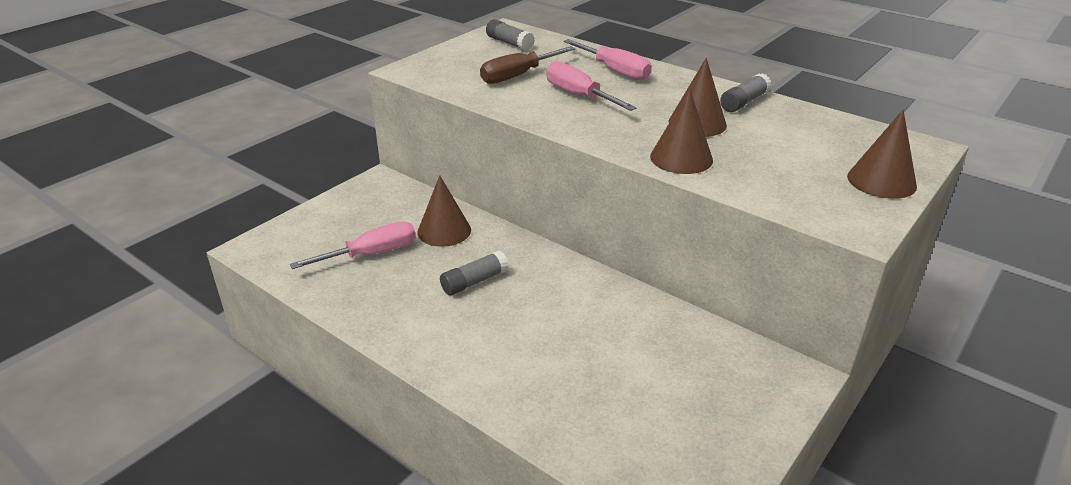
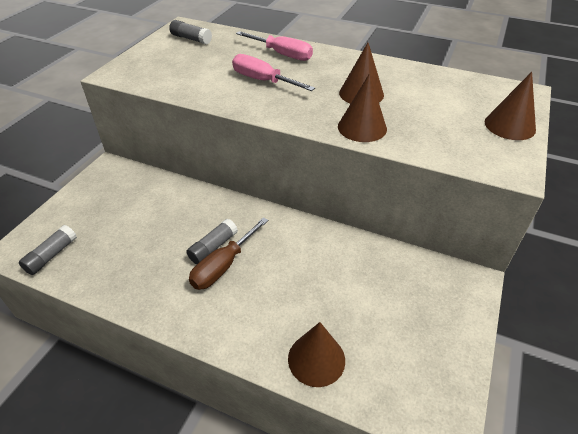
camera: 15 degrees left, 10 degrees up
(370, 254) = (121, 238): pink screwdriver -> none
(444, 231) = (175, 205): brown cone -> brown cone (316, 359)
(518, 76) = (208, 68): brown screwdriver -> brown screwdriver (224, 265)
(744, 102) = (387, 70): grey glue stick -> grey glue stick (51, 255)

